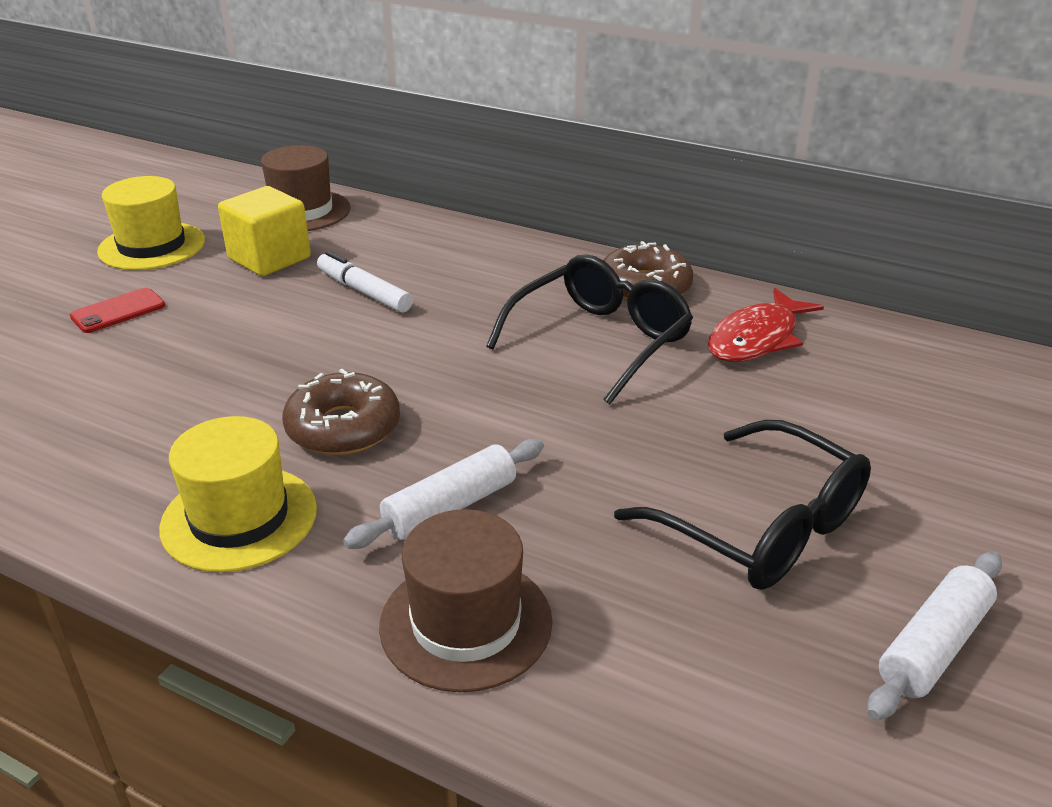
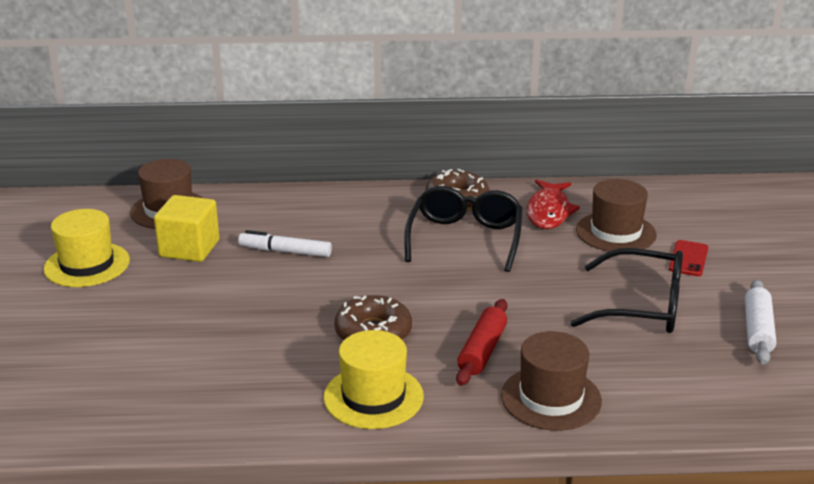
camera: 30 degrees left, 5 degrees down
(118, 311) = (126, 314): red phone -> red phone (688, 259)
(450, 507) = (482, 351): white rolling pin -> red rolling pin
(831, 397) = (615, 232): none -> brown hat

